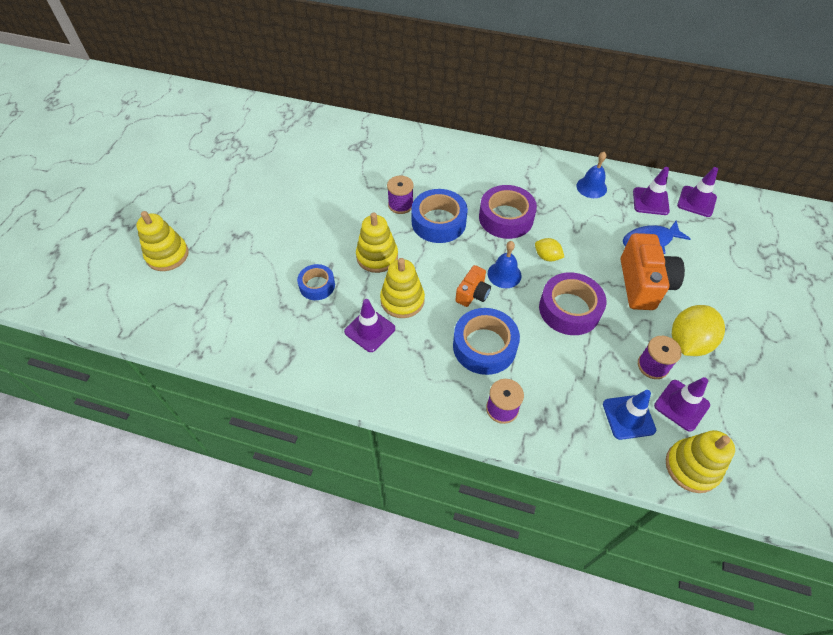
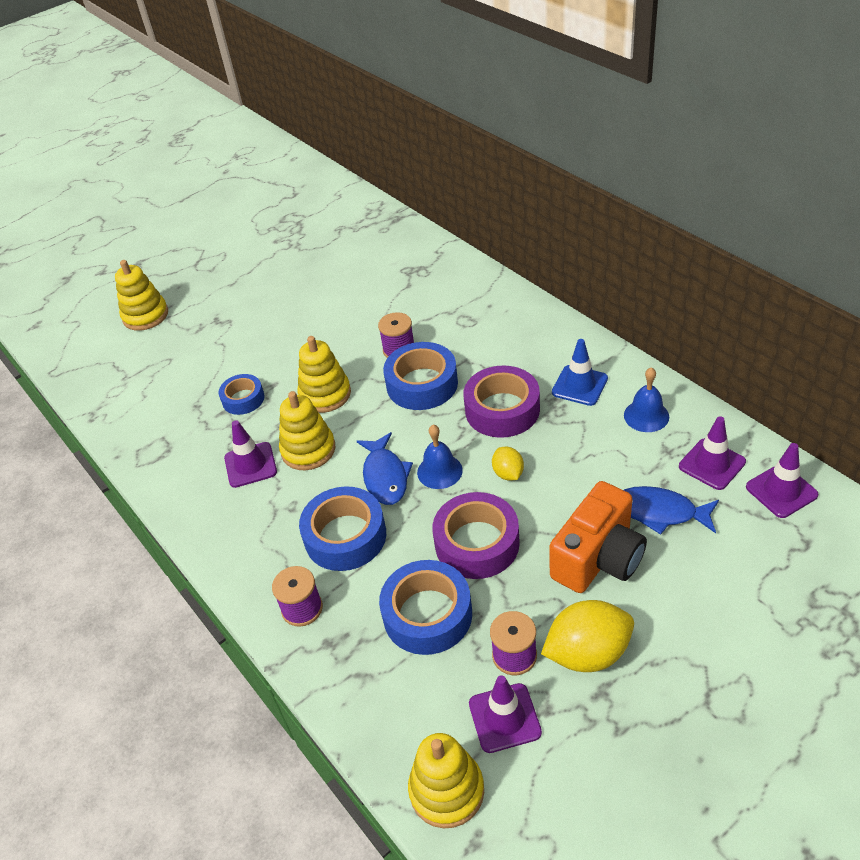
camera: 40 degrees right, 10 degrees down
(473, 294) = (385, 476): orange camera -> blue fish
(582, 369) = (427, 614): none -> blue tape
(628, 417) = (428, 694): blue traffic cone -> blue traffic cone (579, 385)

